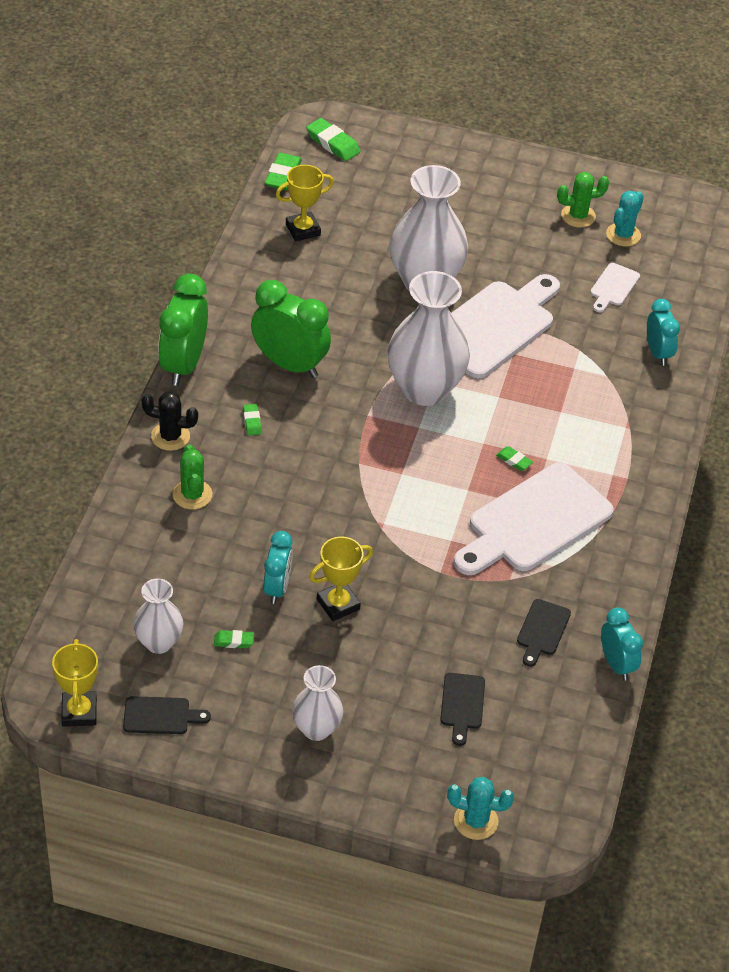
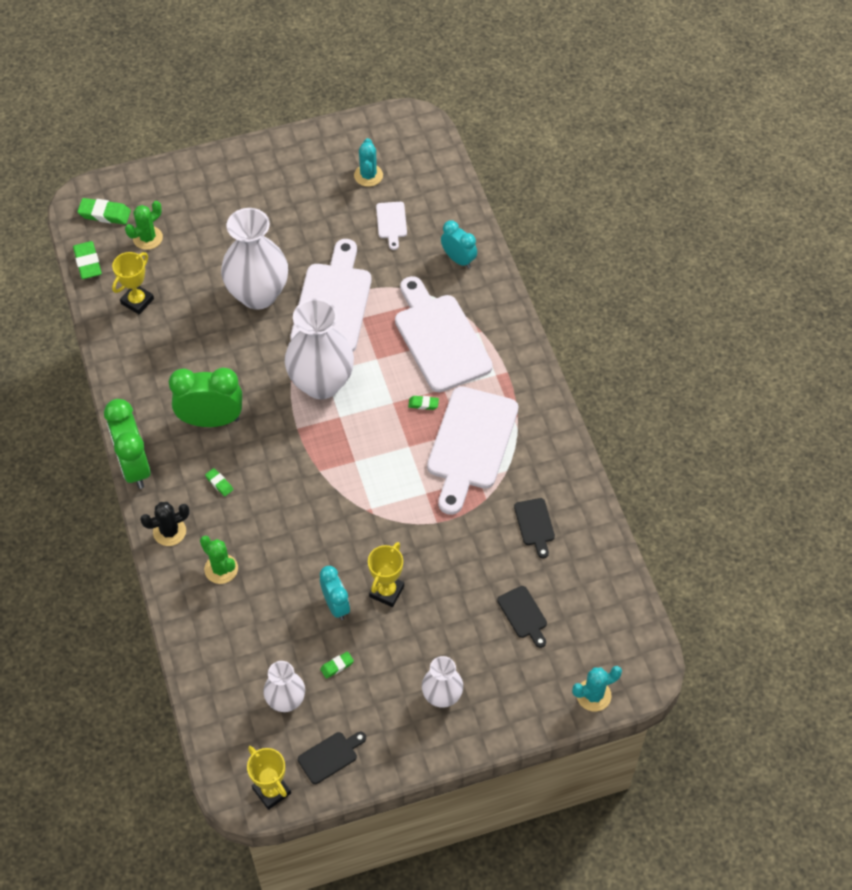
camera: 30 degrees left, 10 degrees up
(578, 216) = (326, 177): green cactus -> green cactus (147, 238)
(579, 412) = (440, 338): none -> white cutting board
(616, 664) = (599, 520): turquoise clock -> none

